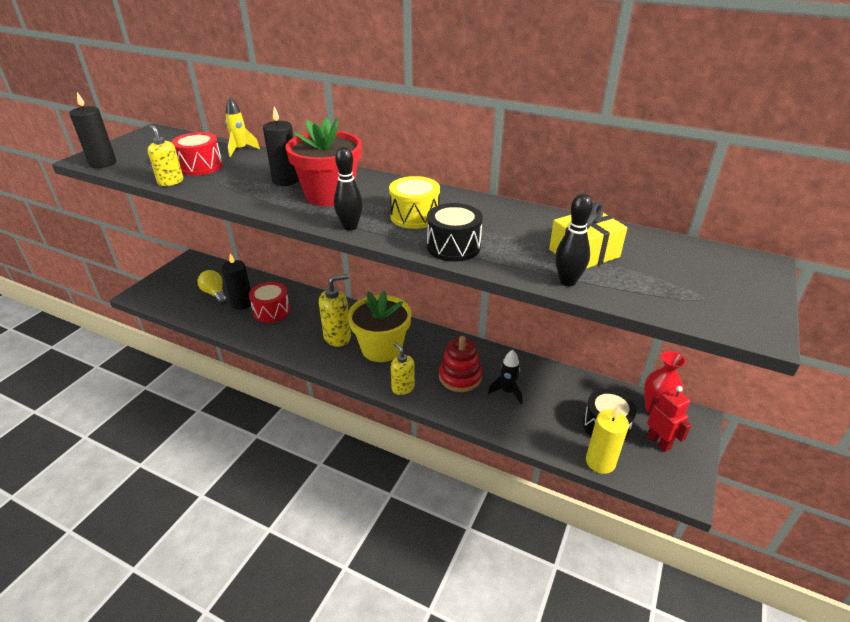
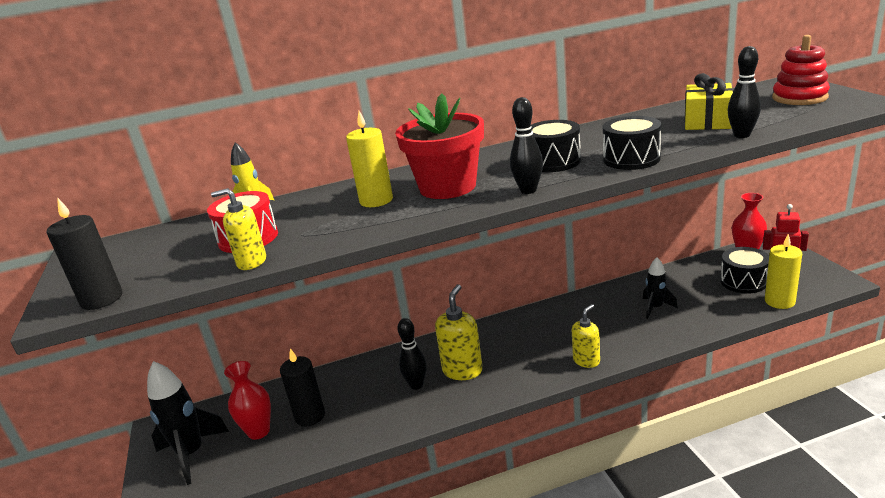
camera: 40 degrees left, 10 degrees down
(180, 283) = (192, 454): none -> black rocket
(215, 294) = (258, 431): yellow light bulb -> red vase
(271, 311) = (356, 399): red drum -> none
(286, 180) = (376, 200): black candle -> yellow candle
(305, 326) = (416, 385): none -> black bowling pin
(381, 348) = (516, 350): yellow flower pot -> none
(403, 388) = (586, 361): yellow soap dispenser -> yellow soap dispenser turned 120 degrees clockwise
(414, 216) = (553, 161): yellow drum -> black drum
(460, 377) = (609, 323): red stacking toy -> red stacking toy (799, 98)

